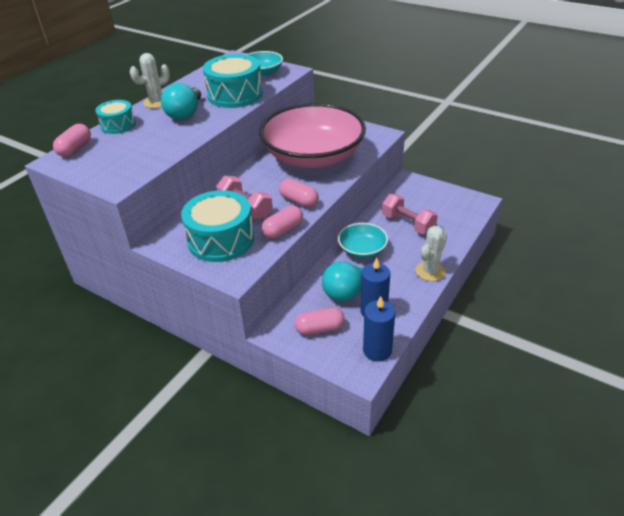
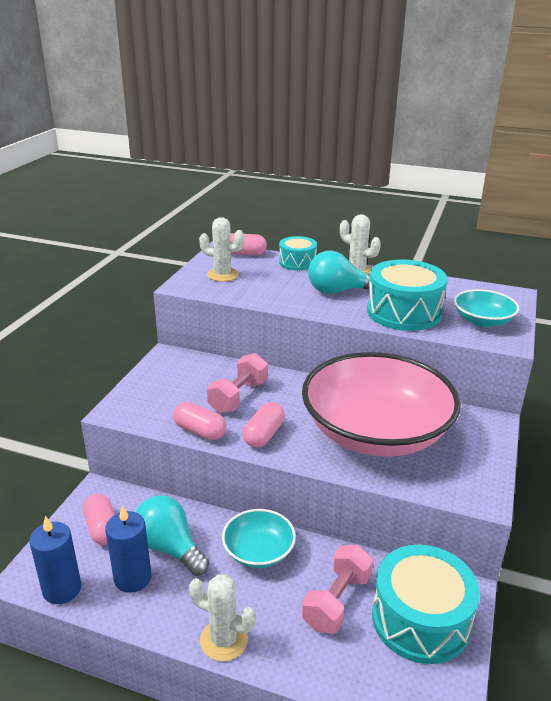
camera: 75 degrees right, 10 degrees down
(112, 163) = (222, 275): none -> white cactus
(221, 240) = (177, 391): turquoise drum -> turquoise drum (420, 619)

